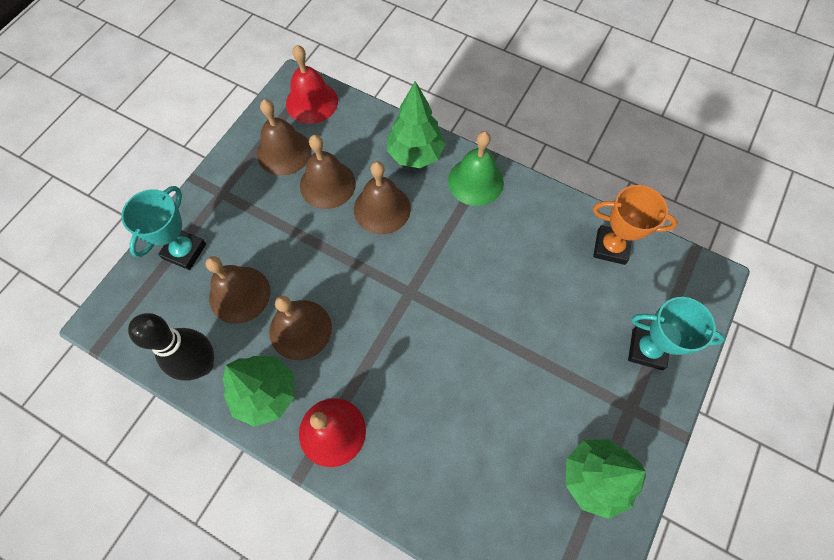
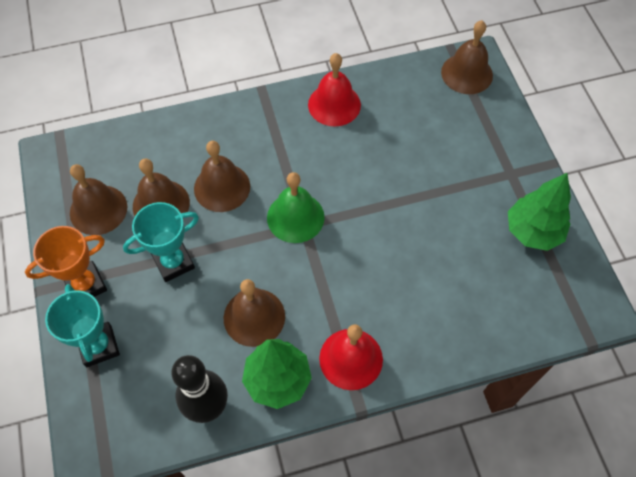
camera: 45 degrees left, 5 degrees down
(239, 294) = (180, 335): brown bell -> brown bell (467, 73)
(311, 102) = (79, 156): red bell -> red bell (334, 104)
(415, 154) = (205, 131): green tree -> none
(475, 181) = (269, 115): green bell -> green bell (295, 217)
(611, 247) = (401, 87): orange trophy -> orange trophy (86, 285)
(647, 349) = (485, 131): turquoise trophy -> turquoise trophy (173, 262)

